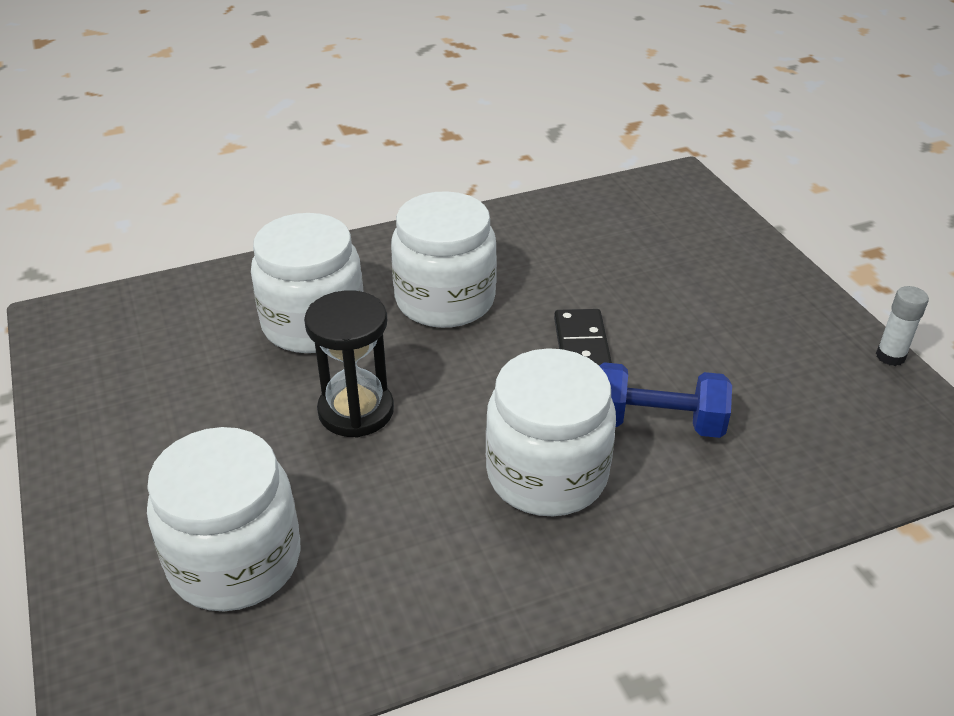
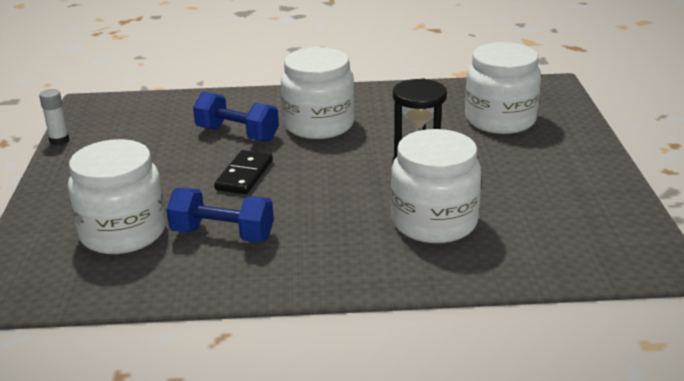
camera: 160 degrees left, 10 degrees down
(445, 300) = (320, 221): white jar -> white jar (123, 232)
(540, 265) = (222, 235): none -> blue dumbbell

